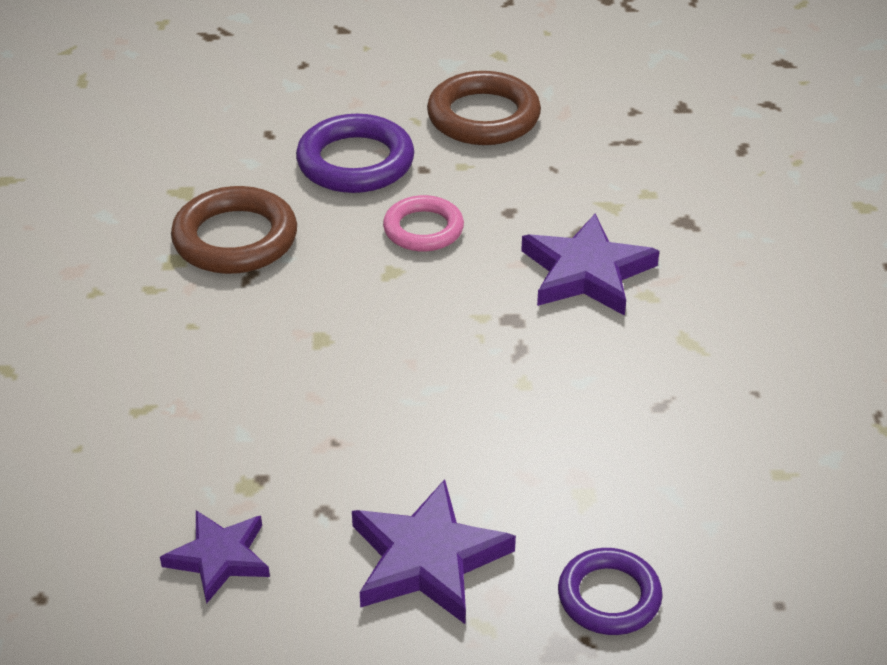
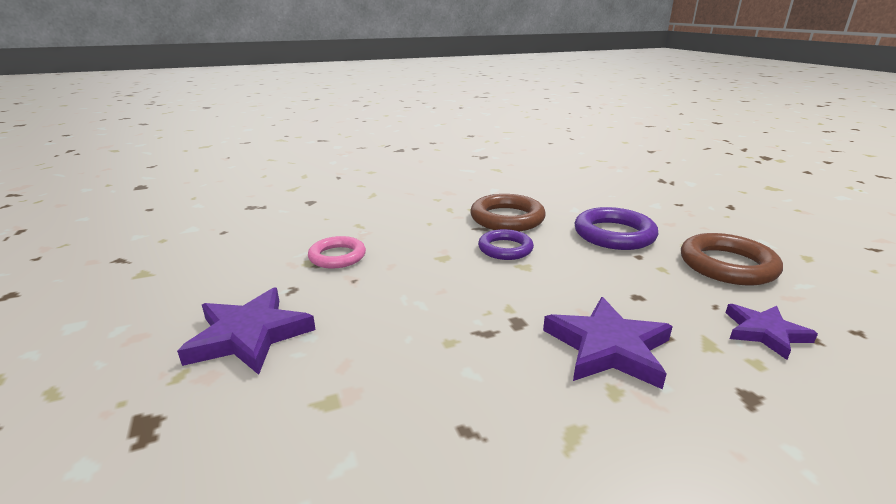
camera: 70 degrees right, 15 degrees down
(219, 558) = (250, 266): purple star -> purple star (764, 333)
(423, 229) = (577, 268): pink ring -> pink ring (337, 256)
(609, 597) = (202, 443): purple ring -> purple ring (505, 249)

